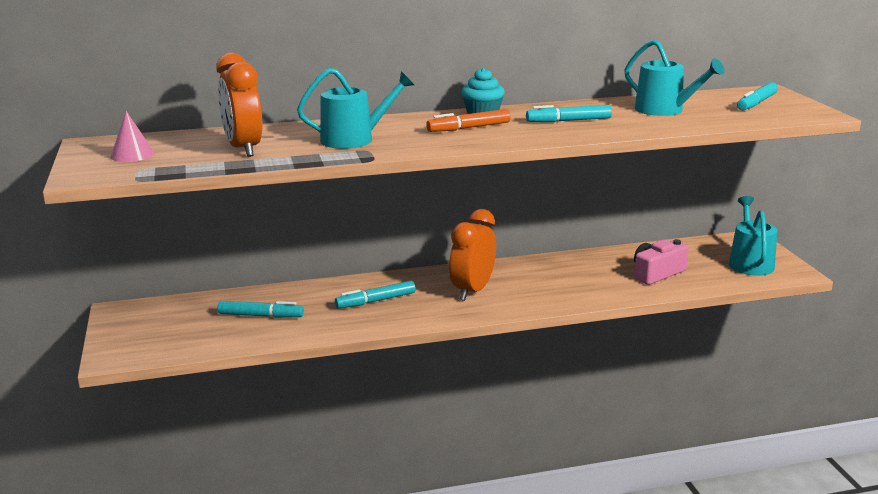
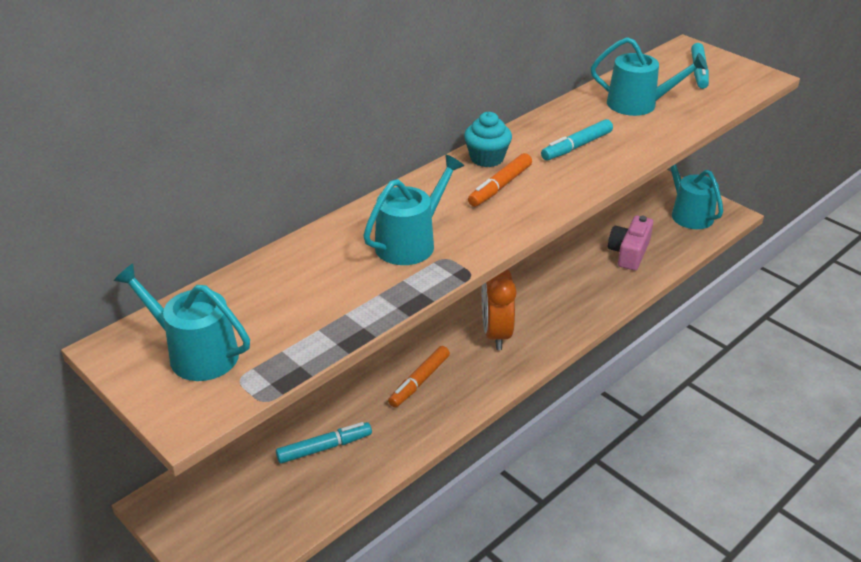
camera: 30 degrees left, 15 degrees up
(132, 155) = (196, 353): pink cone -> turquoise watering can
(243, 149) = (313, 299): orange clock -> none
(376, 301) = (419, 381): turquoise marker -> orange marker

